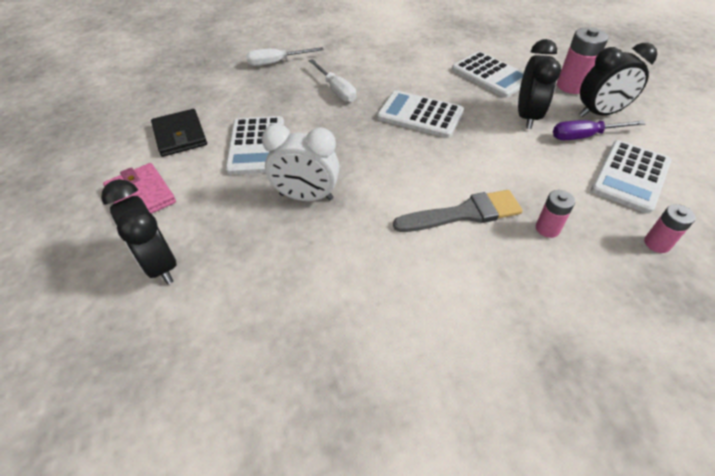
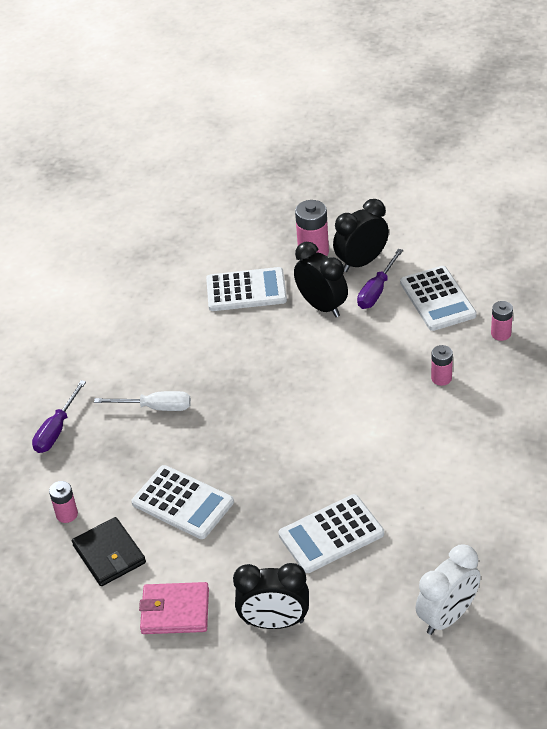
camera: 50 degrees left, 5 degrees down
(180, 135) = (109, 554): black wallet -> black wallet turned 45 degrees clockwise
(205, 100) = (67, 514): none -> pink battery
(276, 63) = (56, 430): white screwdriver -> purple screwdriver
(306, 197) = (282, 498): white clock -> white clock (447, 616)
(420, 115) = (252, 370): white calculator -> white calculator (331, 534)
(464, 213) = (387, 413): grey brush -> none
(599, 113) = (361, 262): black clock -> black clock turned 150 degrees counterclockwise

